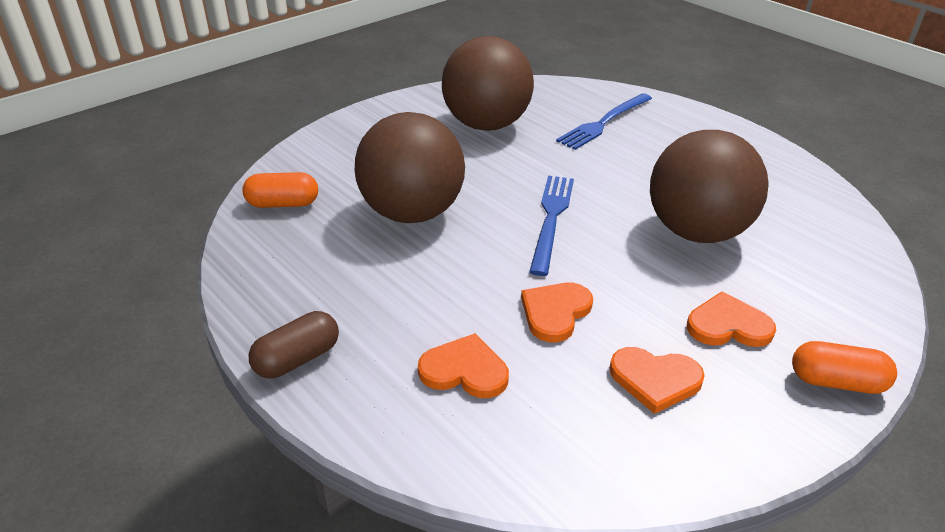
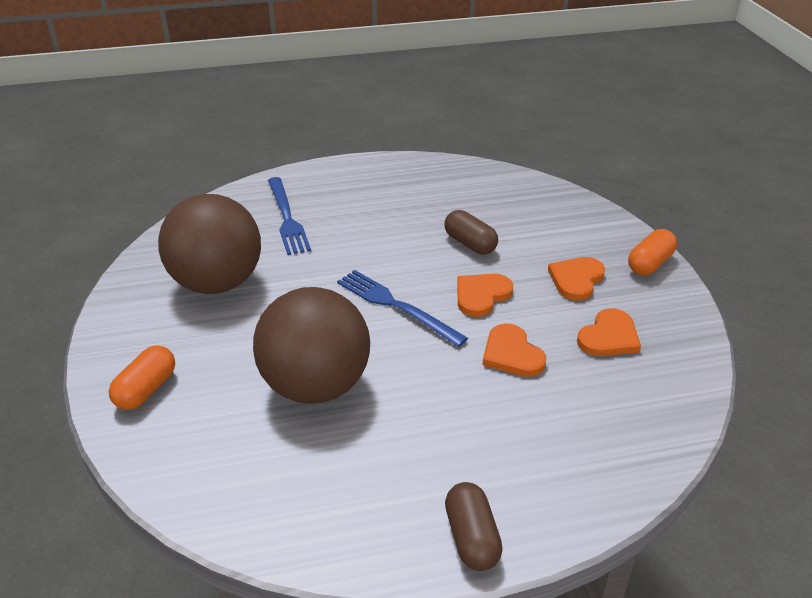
camera: 60 degrees left, 0 degrees up
(283, 204) = (214, 478): orange capsule -> orange capsule (146, 389)
(464, 370) = (547, 431): orange heart -> orange heart (481, 295)
(696, 232) = (470, 244): brown ball -> brown capsule

